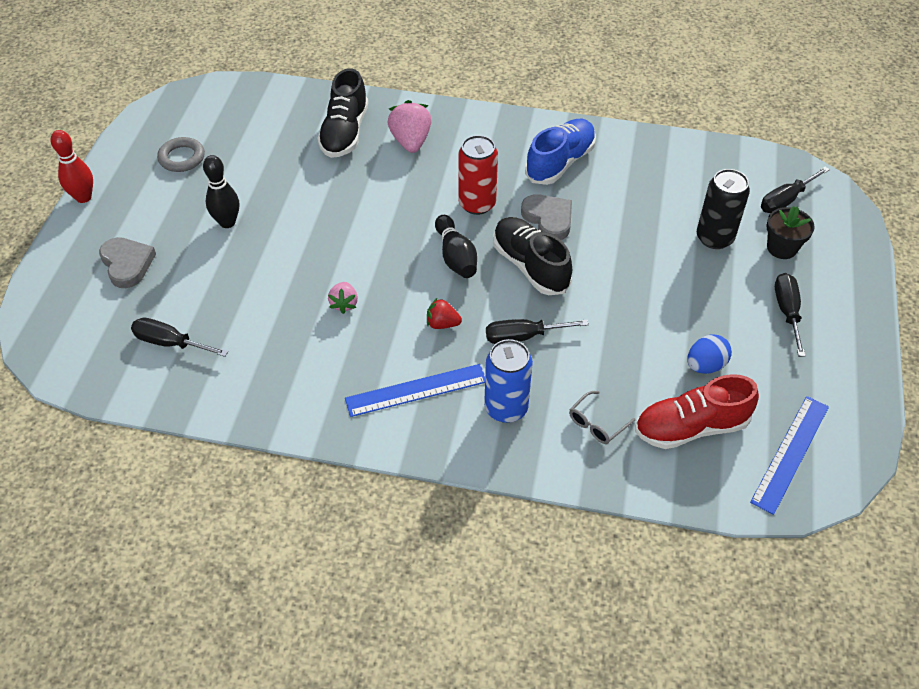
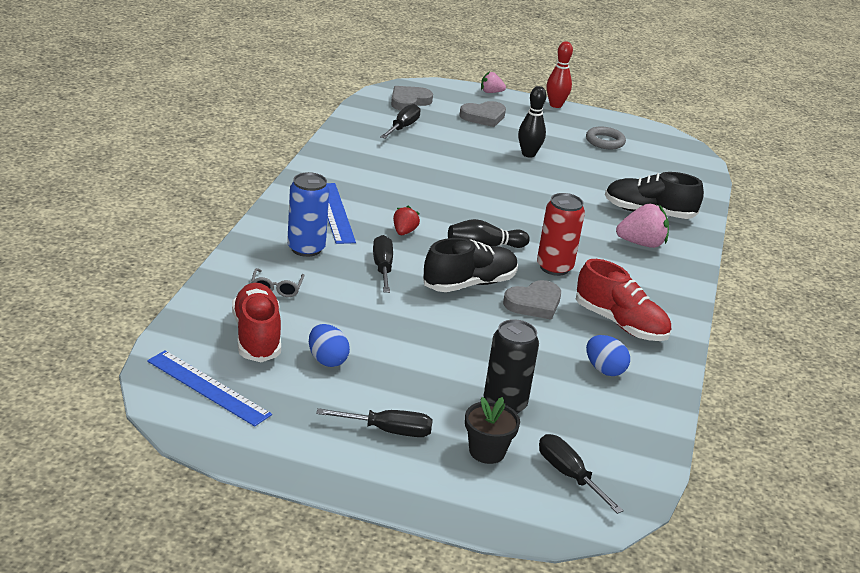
camera: 90 degrees right, 20 degrees down
(86, 342) = (409, 101): none -> grey heart
(344, 304) = (433, 192): pink strawberry -> pink strawberry (491, 92)
(560, 162) = (620, 324): blue shoe -> red shoe
(597, 423) = (276, 288): grey glasses -> grey glasses turned 135 degrees counterclockwise
(636, 175) = (604, 370): none -> blue egg

